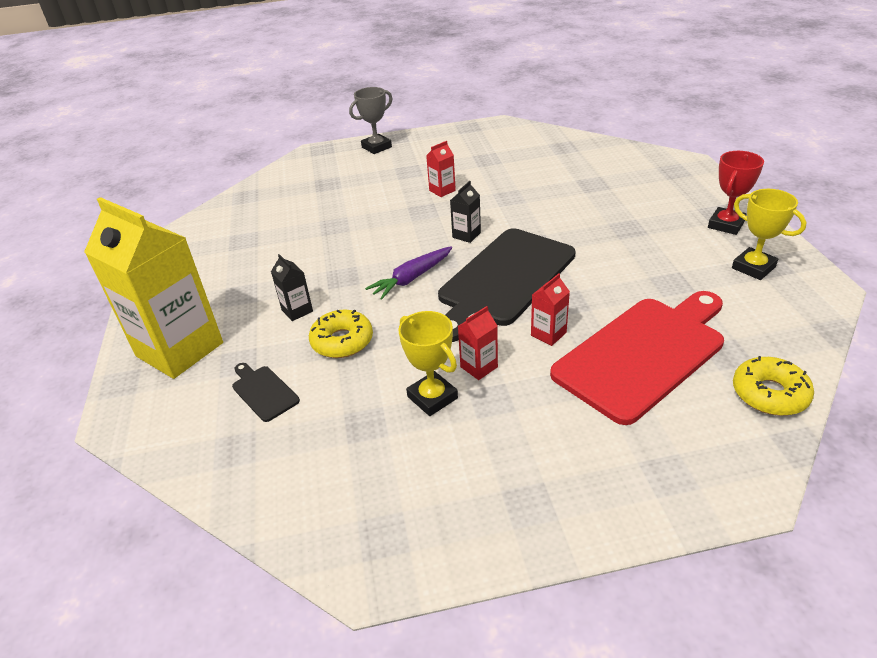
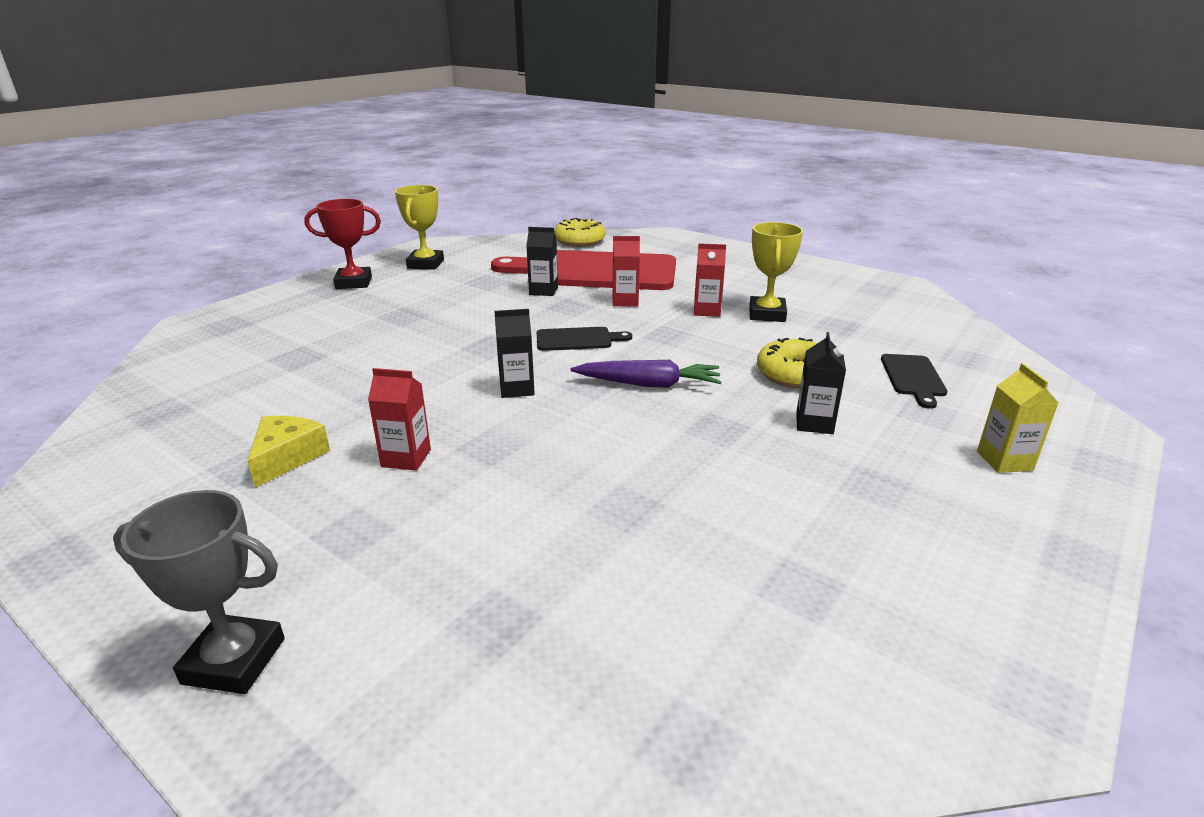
camera: 135 degrees left, 10 degrees down
(179, 349) = (1004, 461): yellow carton -> yellow carton, size x0.40
(481, 167) = (287, 457): none -> yellow cheese
(504, 280) = (577, 339): black cutting board -> black cutting board, size x0.42
(618, 303) = (543, 291): none -> black carton

